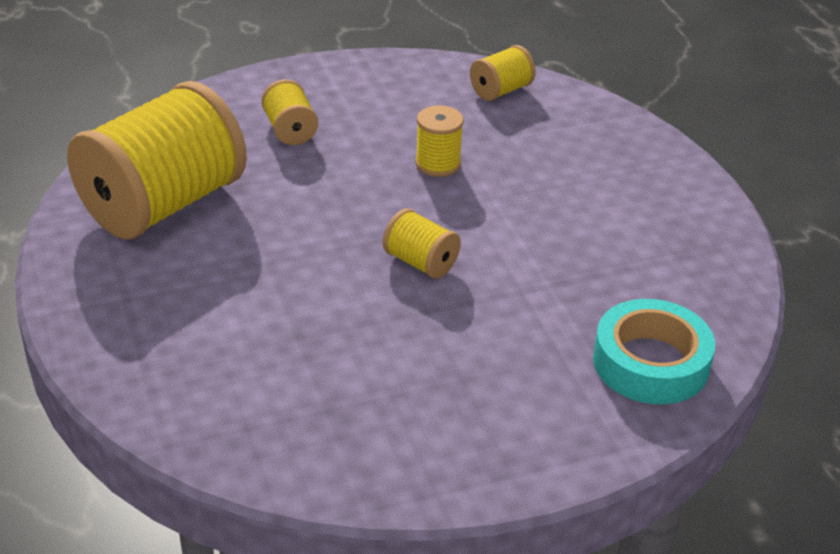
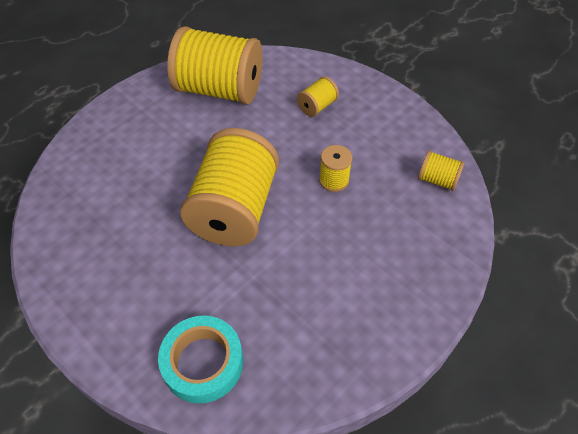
camera: 65 degrees right, 15 degrees up
(420, 262) = (234, 209): yellow spool -> yellow spool, size x2.32

